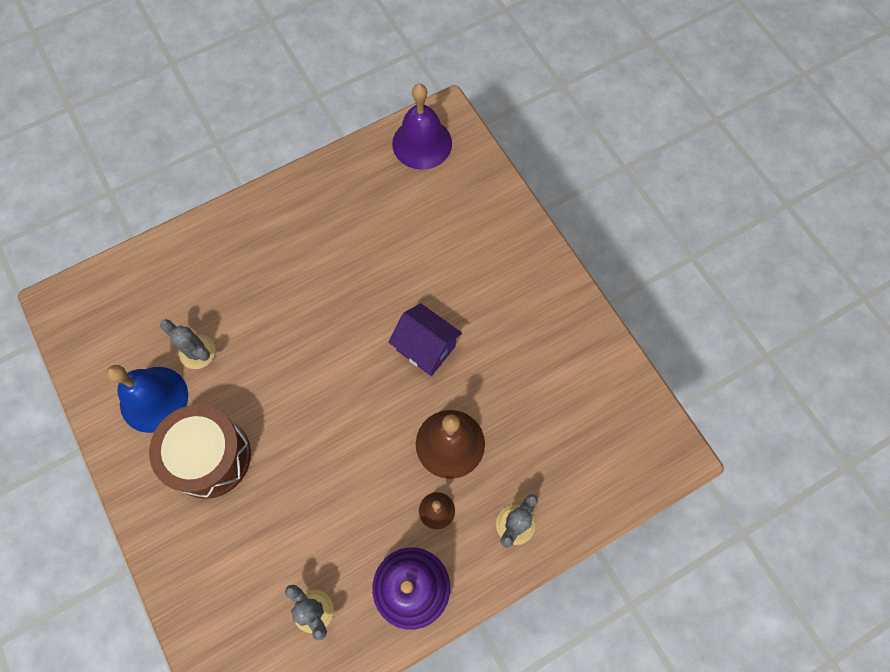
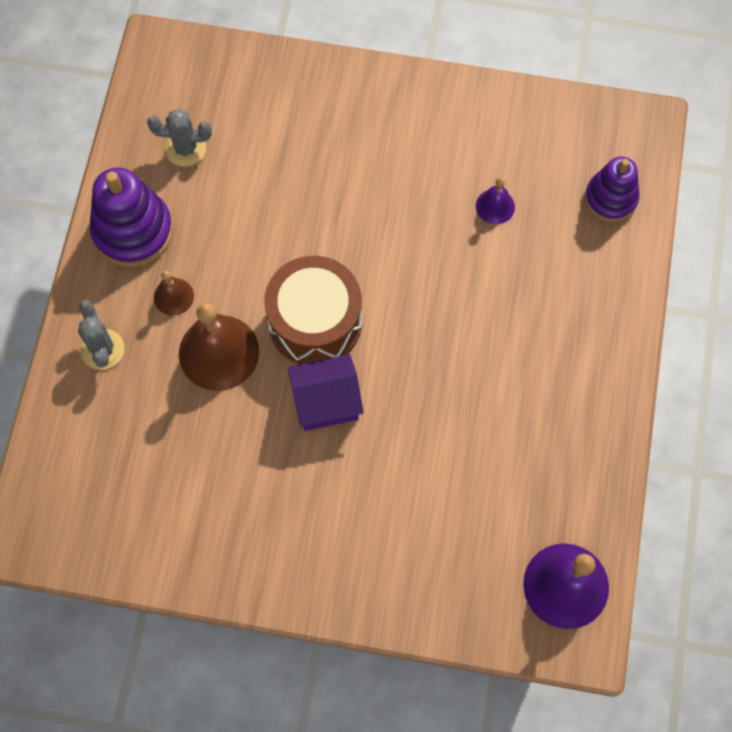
camera: 130 degrees right, 0 degrees up
(137, 286) = (610, 198): none -> purple stacking toy
(154, 399) = (478, 145): blue bell -> none
(197, 352) = (495, 206): grey cactus -> purple bell
(209, 457) = (384, 155): brown drum -> brown drum (315, 322)

